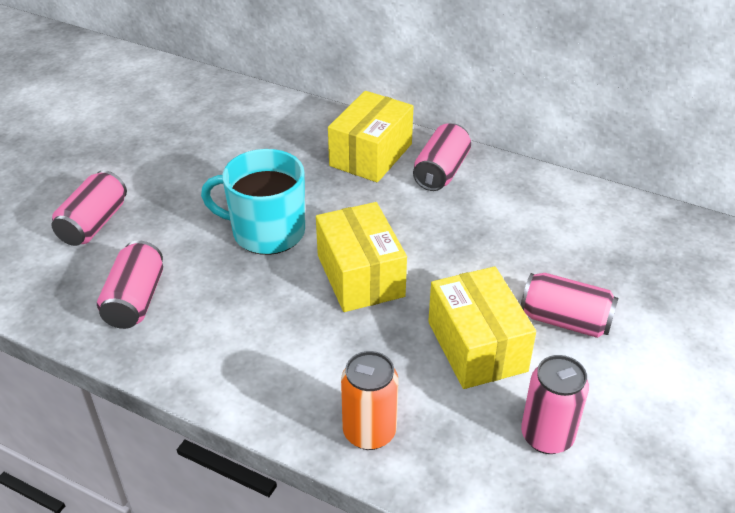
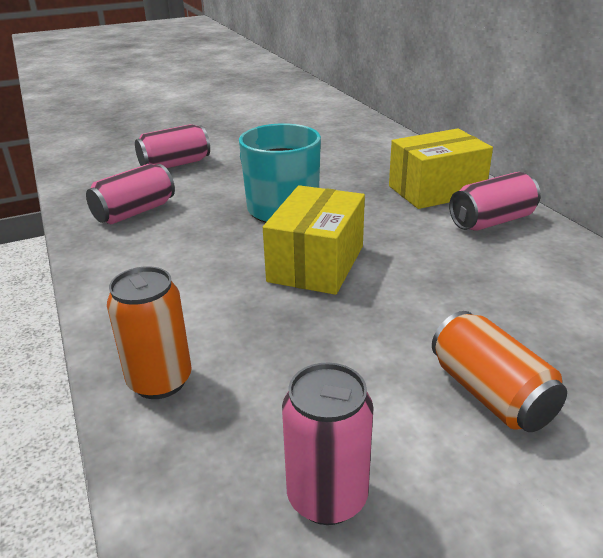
camera: 40 degrees right, 10 degrees down
(477, 346) = (355, 366): yellow box -> none
(565, 320) = (490, 394): pink can -> orange can

